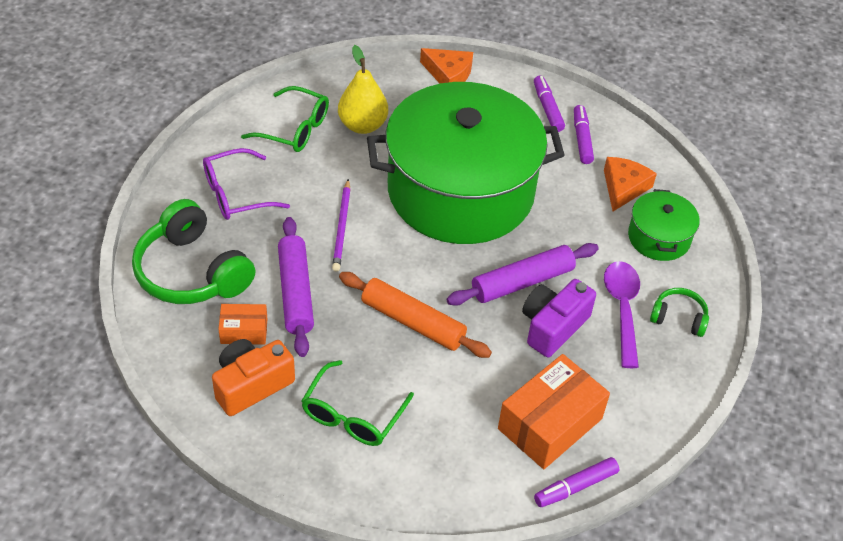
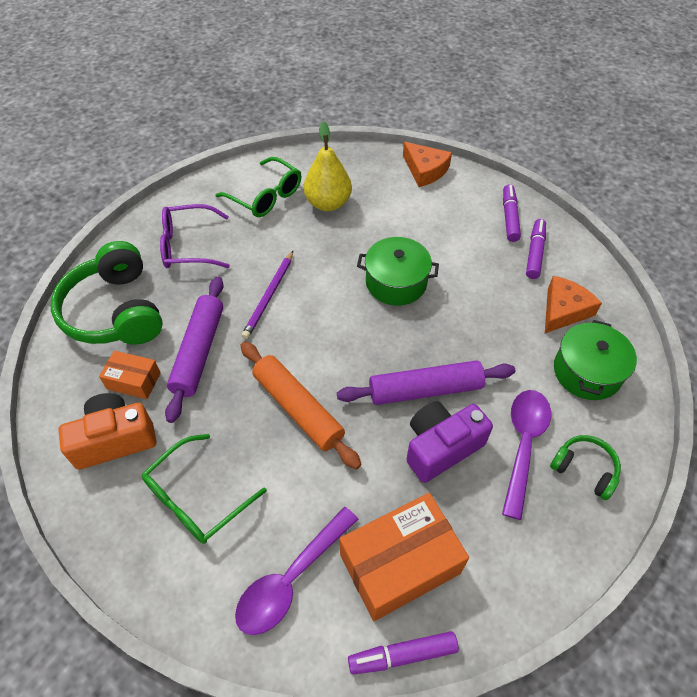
camera: 20 degrees right, 5 degrees up
(460, 191) = (396, 282): green pot -> green pot, size x0.42
(463, 456) = (291, 579): none -> purple spoon

